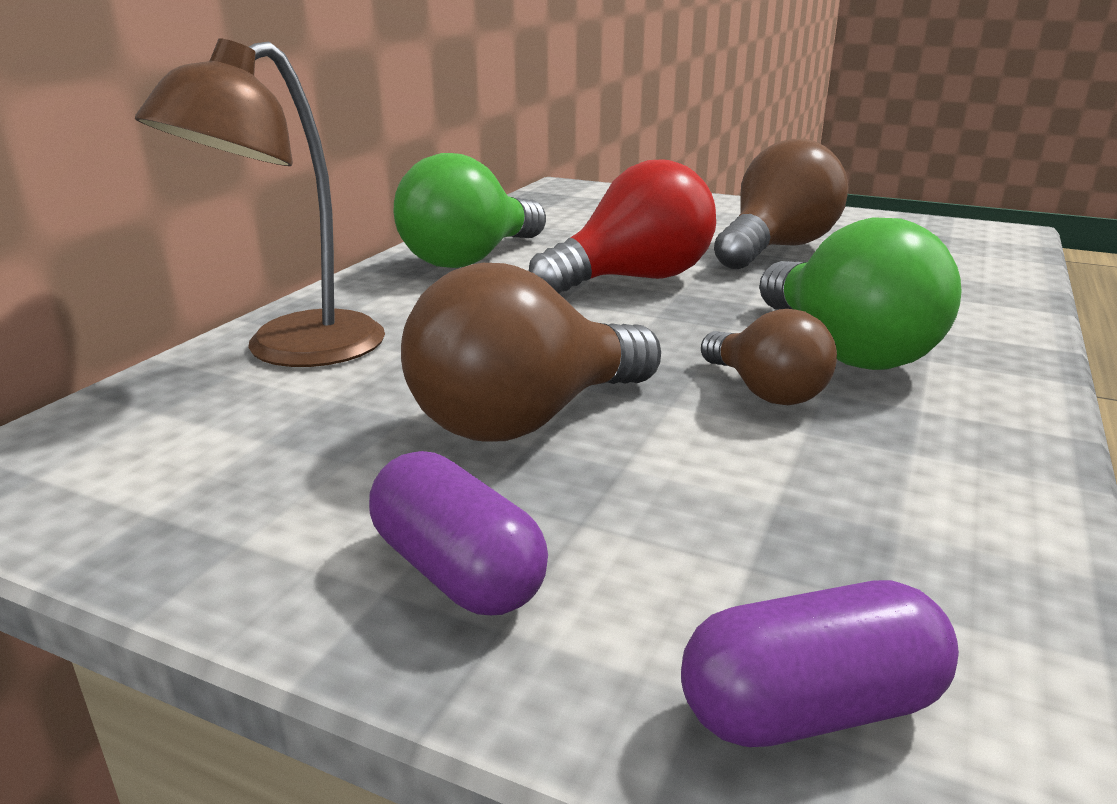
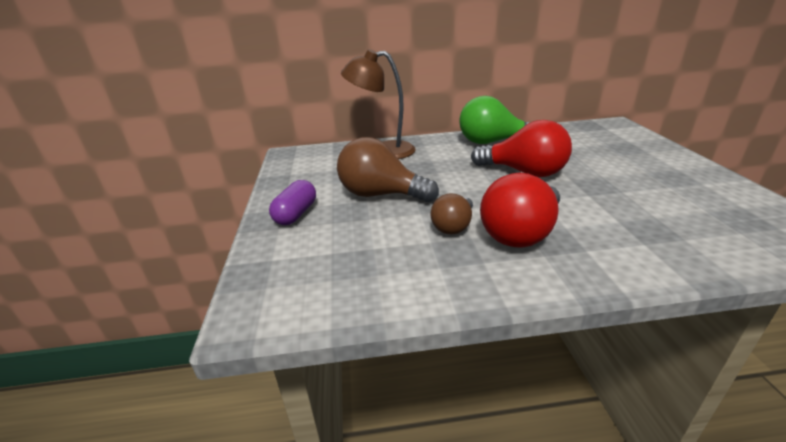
camera: 60 degrees right, 5 degrees up
(776, 248) = (630, 187): brown light bulb -> none
(810, 708) = (275, 277): purple capsule -> none
(845, 350) = (521, 233): green light bulb -> red light bulb

